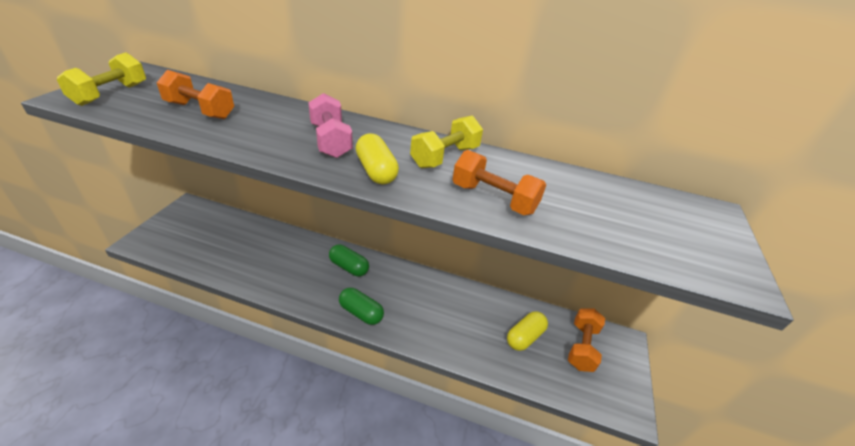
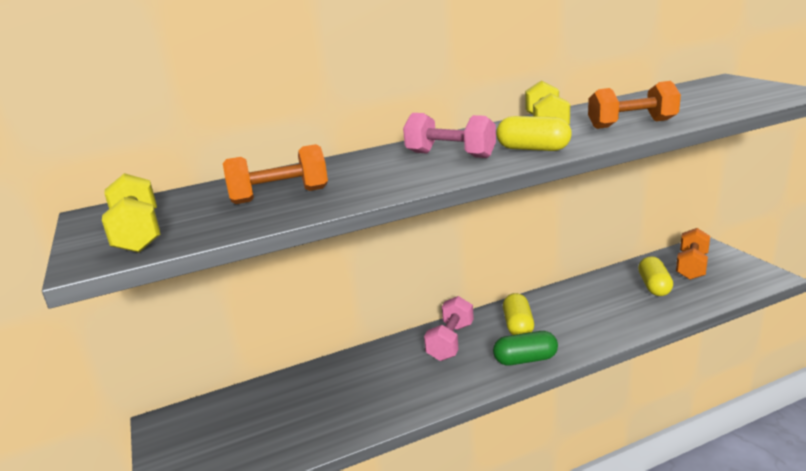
camera: 35 degrees left, 15 degrees down
(349, 267) = (450, 342): green capsule -> pink dumbbell
(396, 288) = (518, 326): none -> yellow capsule
(582, 347) = (691, 266): orange dumbbell -> orange dumbbell turned 45 degrees clockwise

